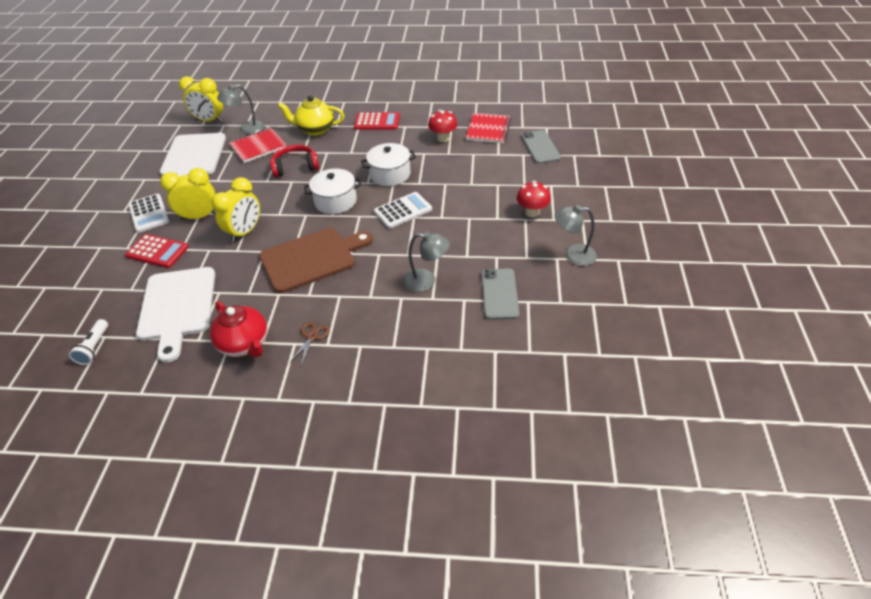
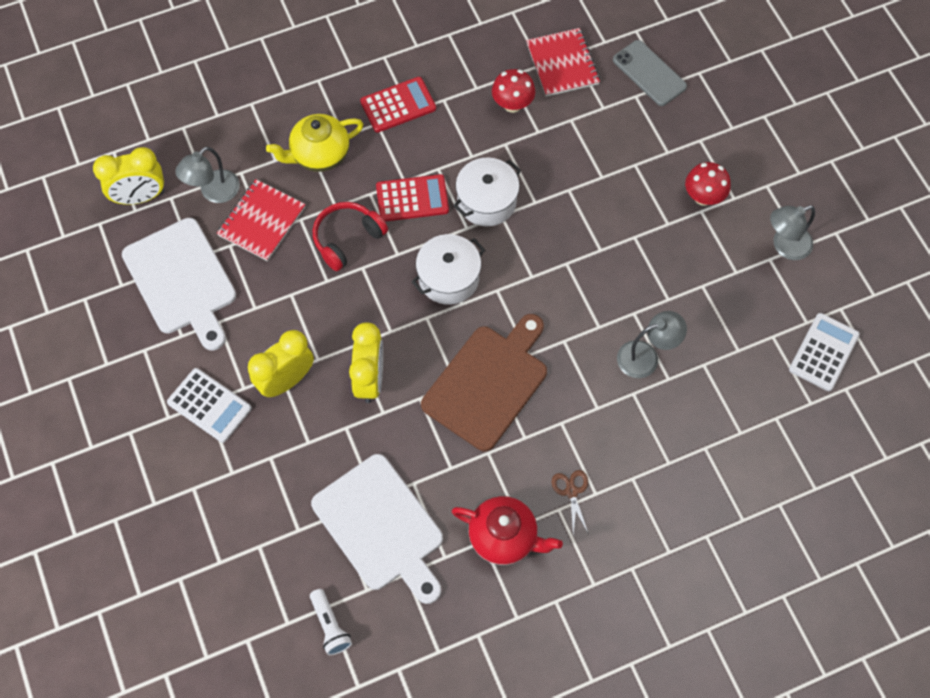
camera: 30 degrees left, 20 degrees up
(157, 251) = (280, 459): red calculator -> red calculator (412, 198)
(403, 210) = (546, 258): white calculator -> white calculator (823, 352)
(499, 294) = (737, 339): grey phone -> none

